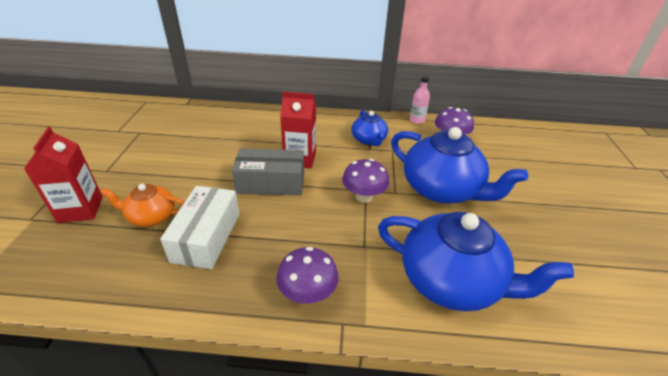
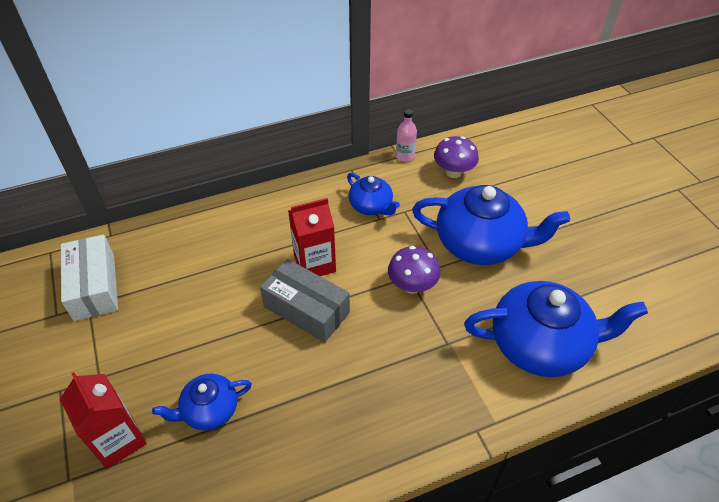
camera: 25 degrees left, 10 degrees up
(151, 216) = (209, 410): orange teapot -> blue teapot
(206, 237) = (289, 405): white box -> white box (94, 286)
(271, 183) = (306, 309): grey box -> grey box turned 60 degrees clockwise
(308, 293) = (429, 417): purple mushroom -> none

